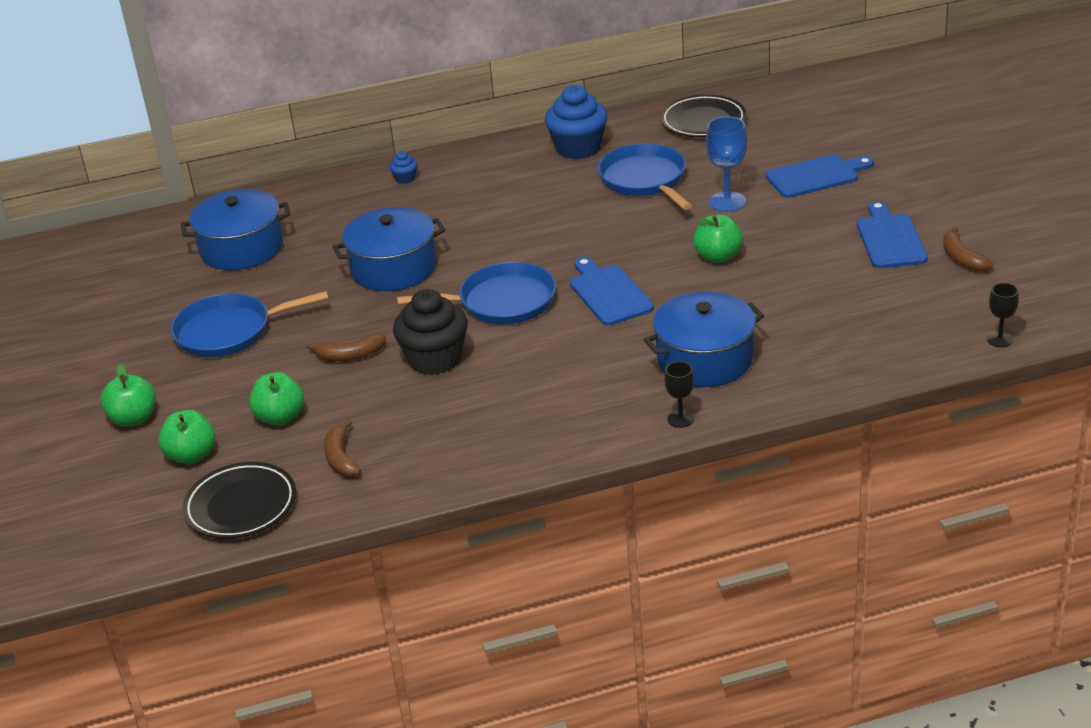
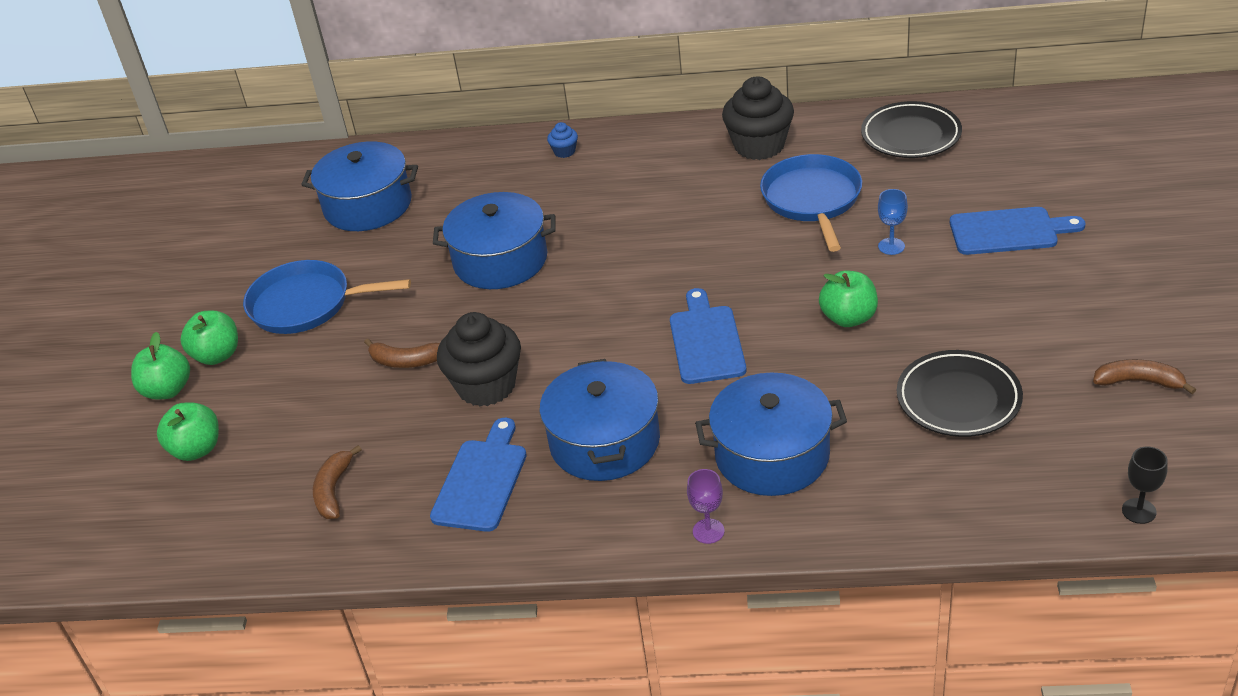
camera: 20 degrees right, 5 degrees up
(241, 506) = (210, 526): black plate -> black plate (958, 399)
(280, 417) = (301, 422): green apple -> green apple (217, 355)
(502, 302) = (589, 327): blue pan -> none
(561, 377) = (605, 442): none -> blue pot
(578, 148) = (759, 146): blue cupcake -> black cupcake
(680, 419) = (708, 531): black goblet -> purple goblet
(727, 202) = (891, 246): blue goblet -> blue goblet, size x0.61
(890, 239) = (1060, 336): blue cutting board -> blue cutting board (481, 481)
(962, 258) = (1139, 382): brown banana -> brown banana turned 105 degrees clockwise

